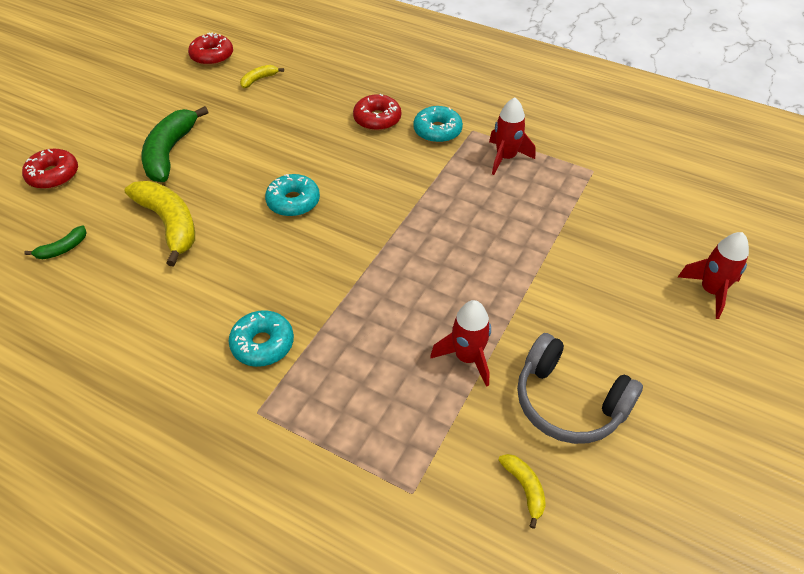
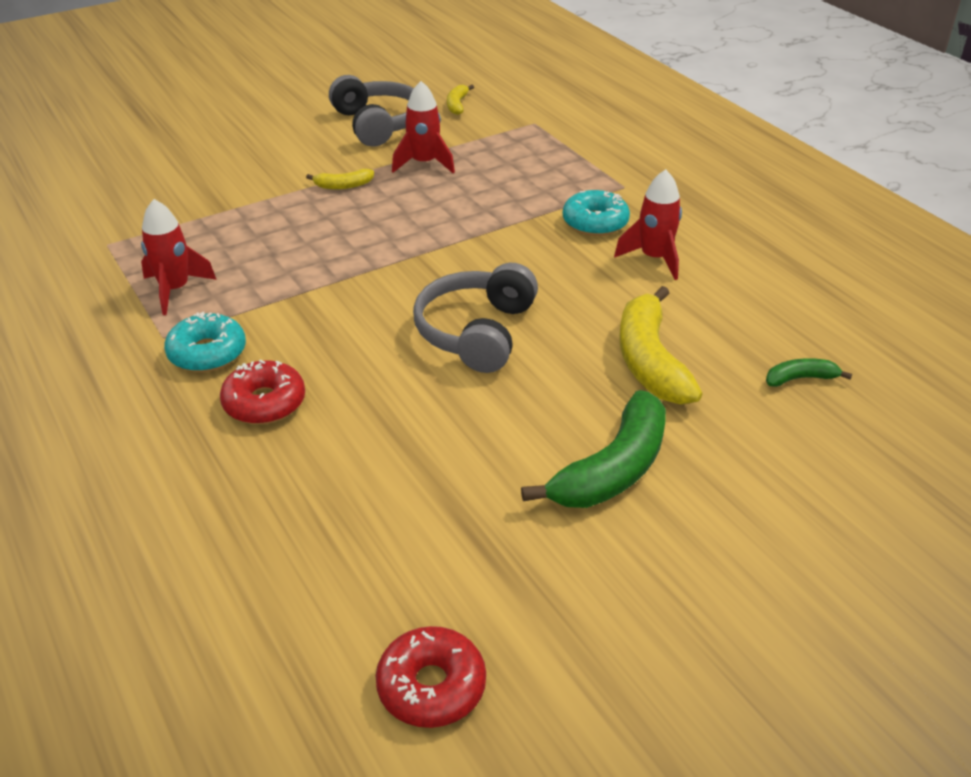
camera: 150 degrees left, 10 degrees down
(53, 175) = (816, 499): red donut -> none
(259, 79) = (380, 568): yellow banana -> yellow banana (343, 186)
(293, 202) = (477, 332): turquoise donut -> grey headphones
(710, 291) = (176, 137): red rocket -> red rocket (654, 258)

